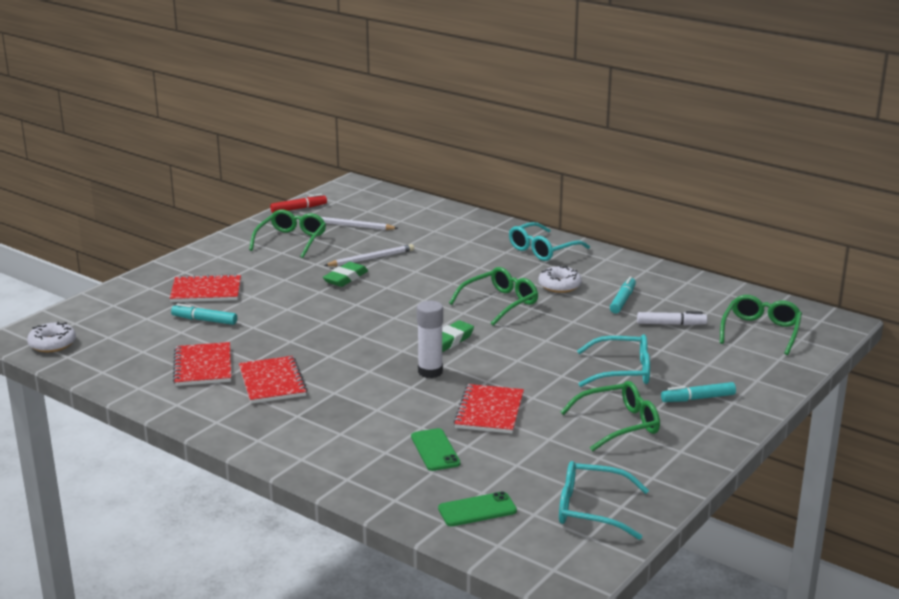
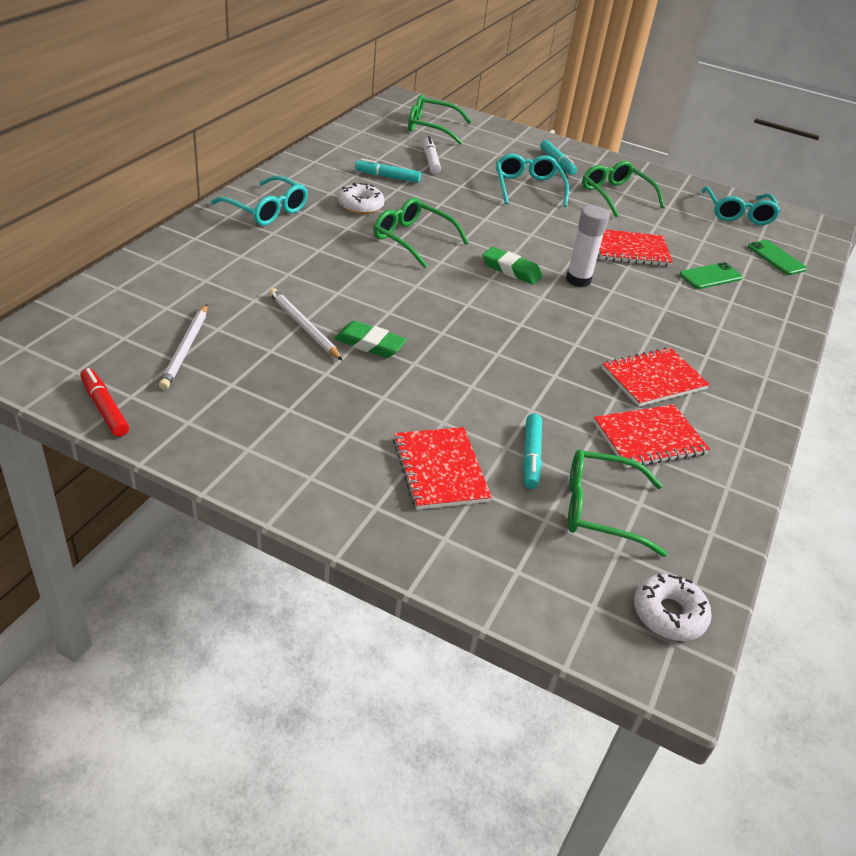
camera: 105 degrees left, 15 degrees up
(291, 241) = (244, 403): green glasses -> green glasses (601, 510)

